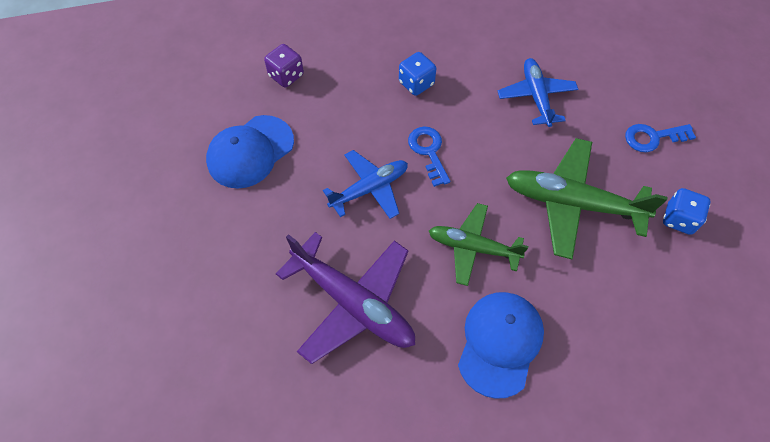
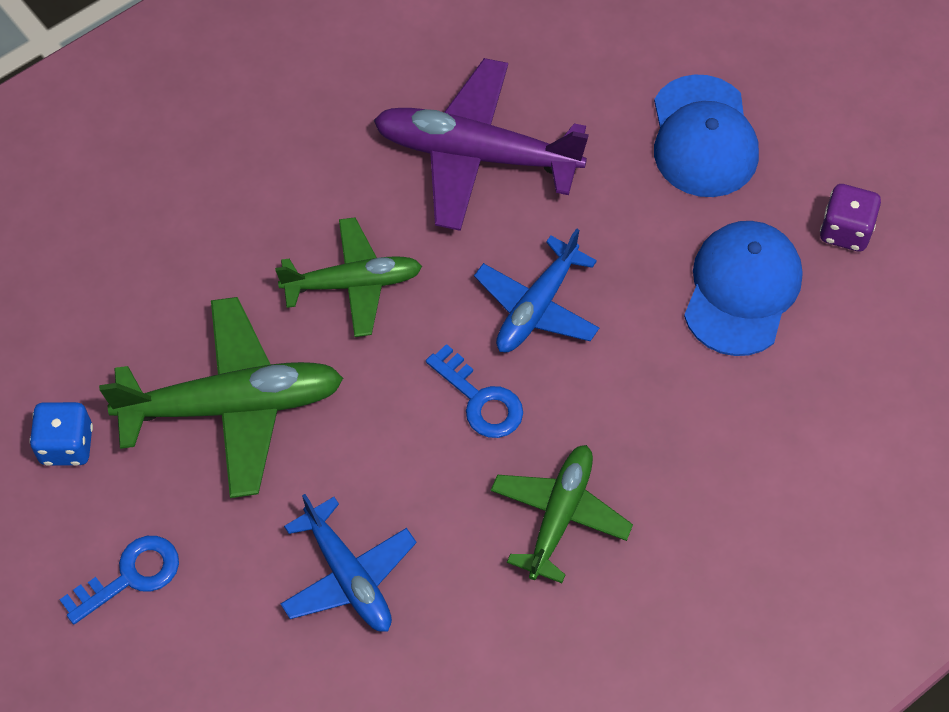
camera: 155 degrees right, 0 degrees up
(286, 75) = (779, 438): purple dice -> purple dice (845, 231)
(416, 83) = (560, 515): blue dice -> green plane
(500, 343) = (272, 182): blue cap -> blue cap (703, 137)

